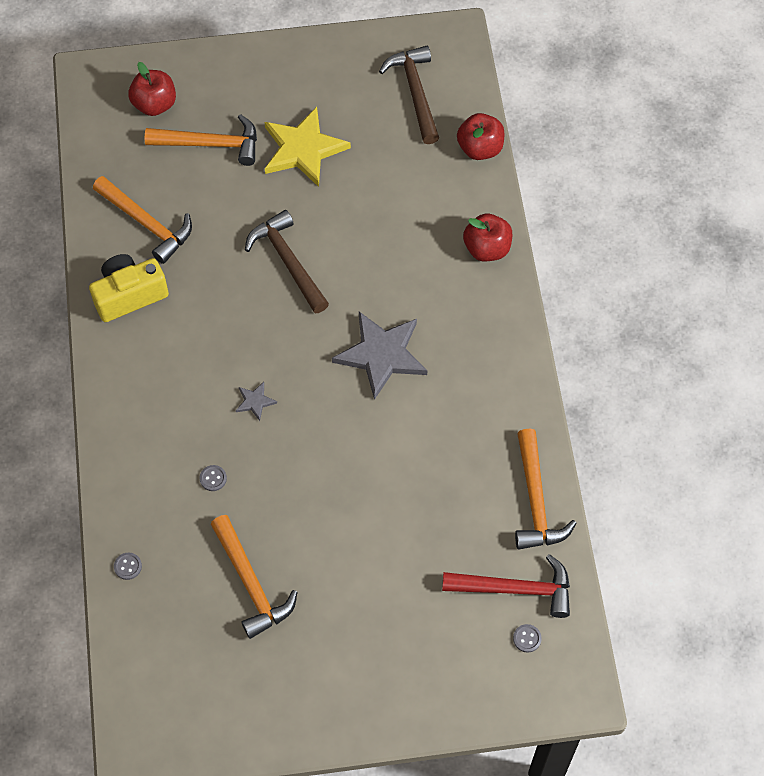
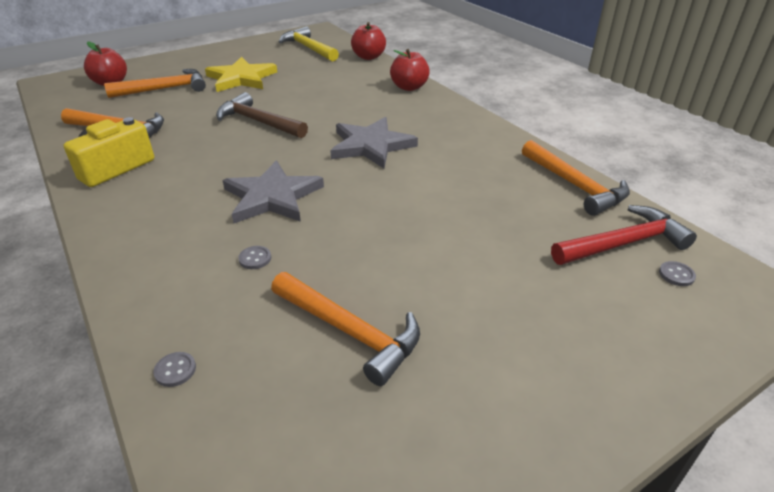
camera: 25 degrees left, 25 degrees down
(255, 401) = (272, 197): grey star -> grey star, size x2.30
(415, 93) = (308, 48): brown hammer -> yellow hammer

